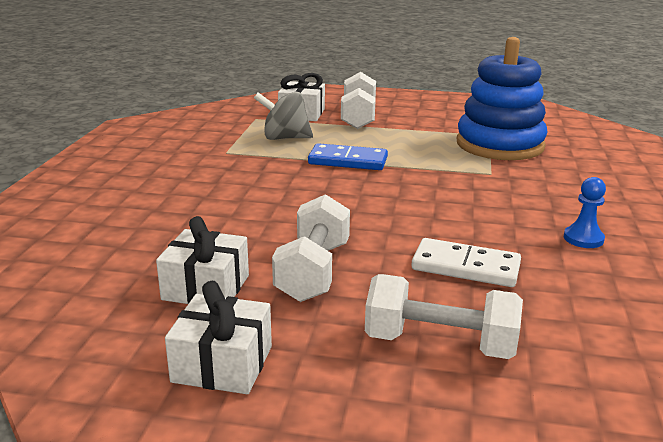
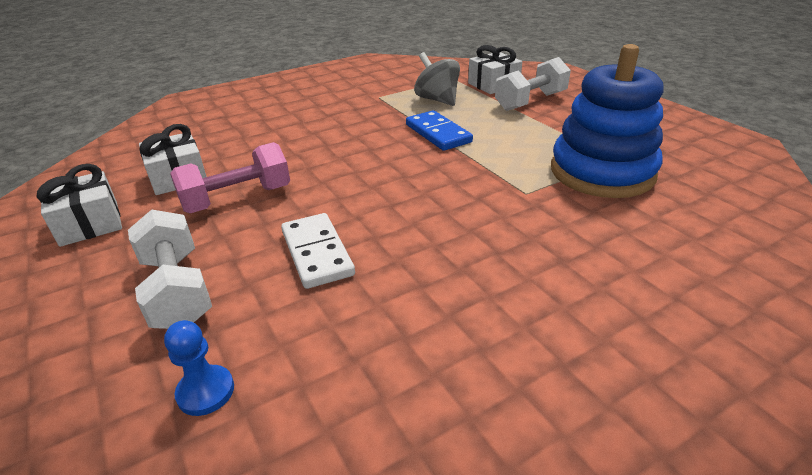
camera: 50 degrees right, 10 degrees up
(313, 271) = (237, 199): white dumbbell -> pink dumbbell
(583, 239) = (459, 292): blue pawn -> blue pawn (205, 391)

